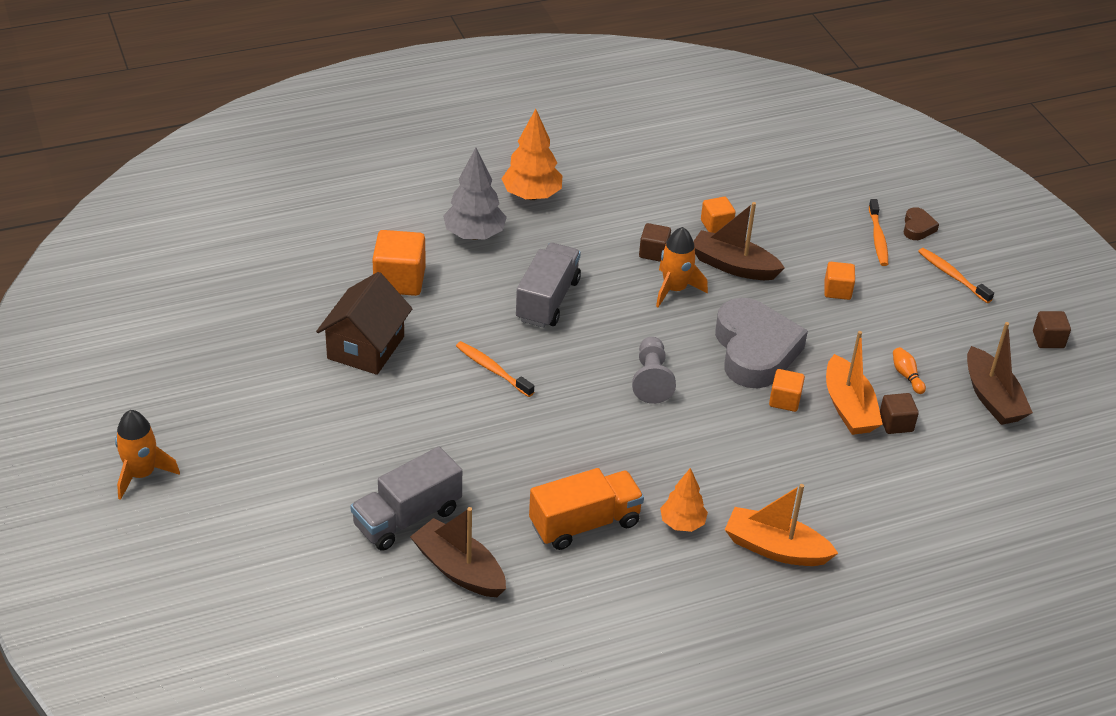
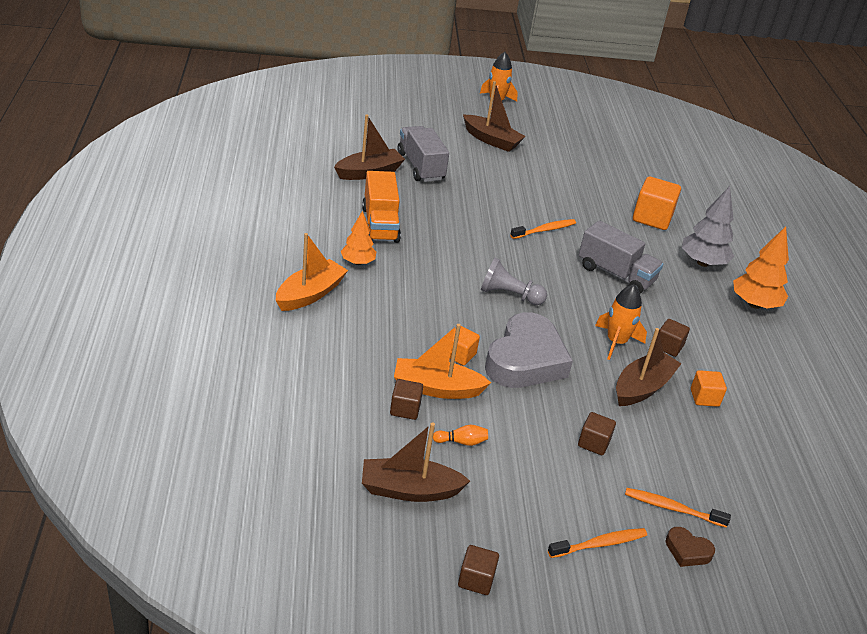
camera: 105 degrees right, 5 degrees down
(279, 457) = (491, 140): none -> brown boat
(366, 347) = (582, 189): brown house -> none
(754, 351) = (525, 360): grey heart -> grey heart turned 75 degrees counterclockwise
(837, 290) = (593, 443): orange cube -> brown cube

